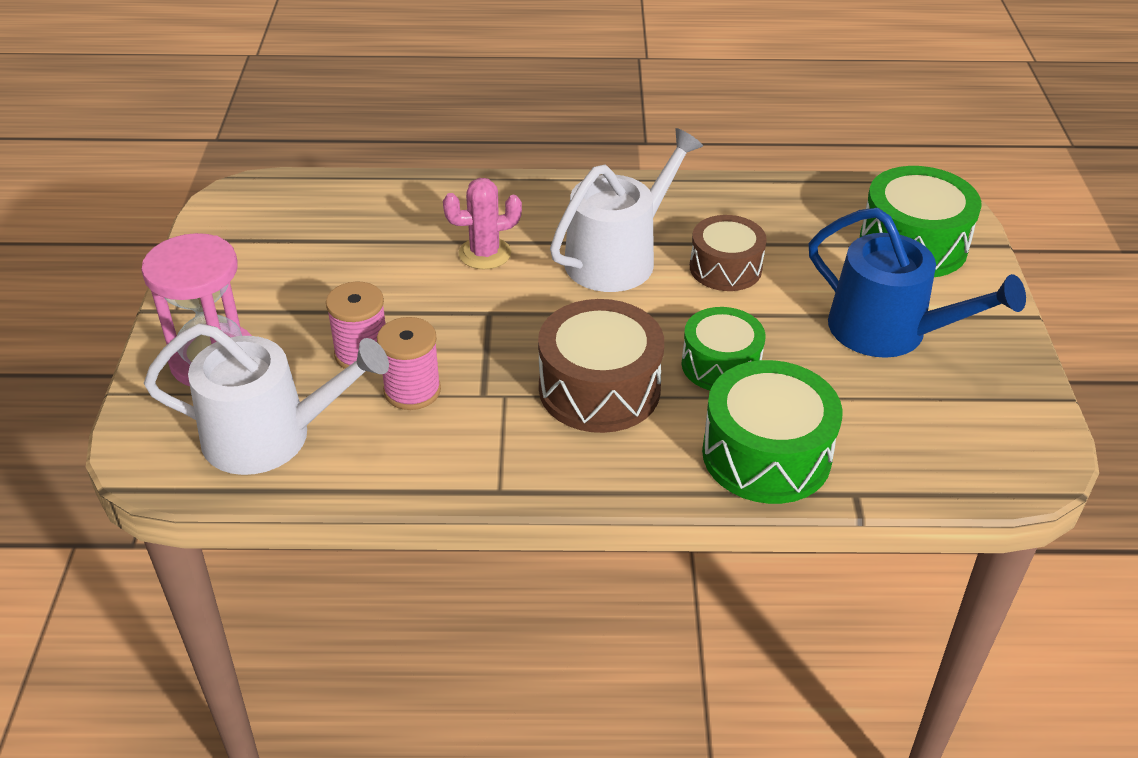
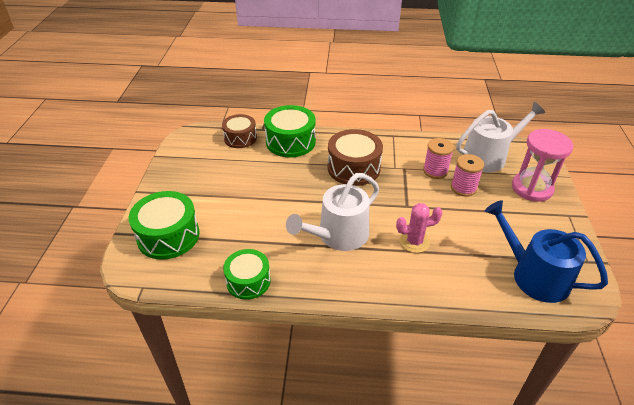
camera: 175 degrees left, 0 degrees up
(270, 436) = (488, 156): white watering can -> white watering can turned 150 degrees clockwise
(720, 365) = (298, 175): green drum -> green drum (248, 281)
(725, 268) = (280, 225): brown drum -> brown drum (240, 138)
(888, 331) = (213, 187): blue watering can -> blue watering can (534, 275)

